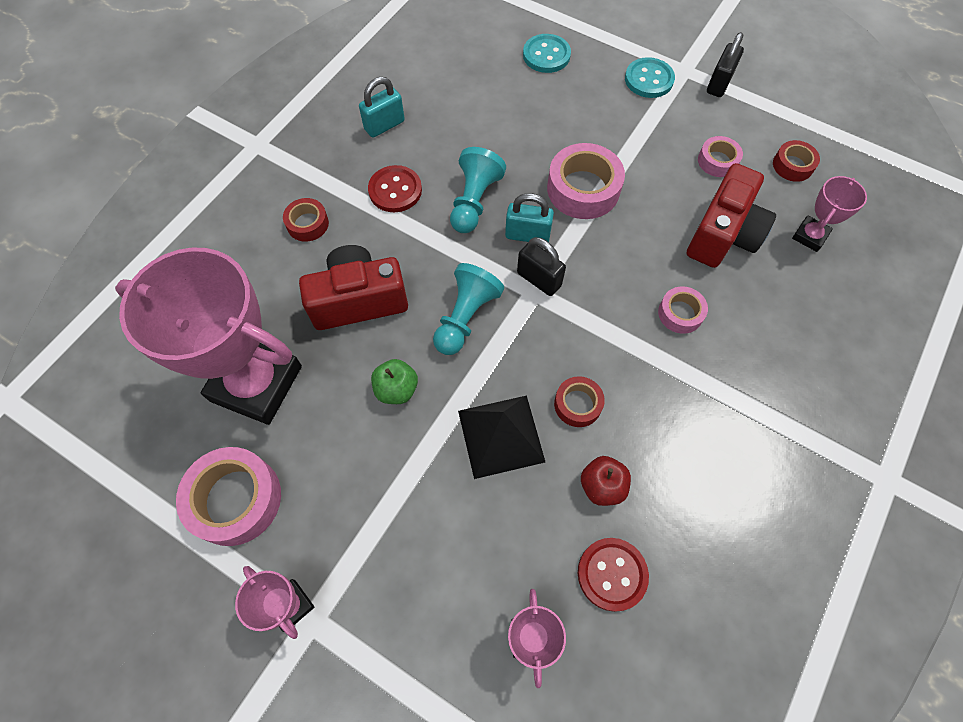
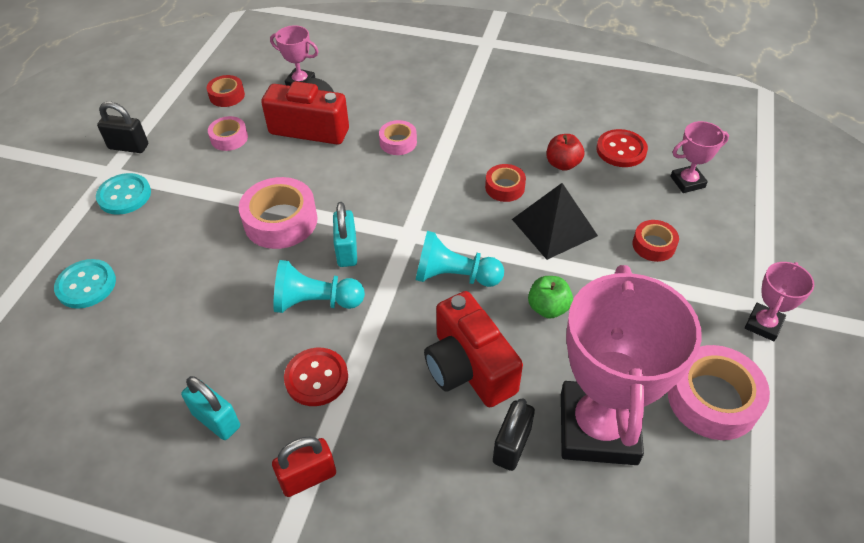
camera: 105 degrees left, 15 degrees down
(307, 224) = (386, 454): red tape -> red tape (653, 245)
(312, 173) = (308, 477): none -> red padlock
(539, 279) = (394, 233): black padlock -> black padlock (512, 446)

